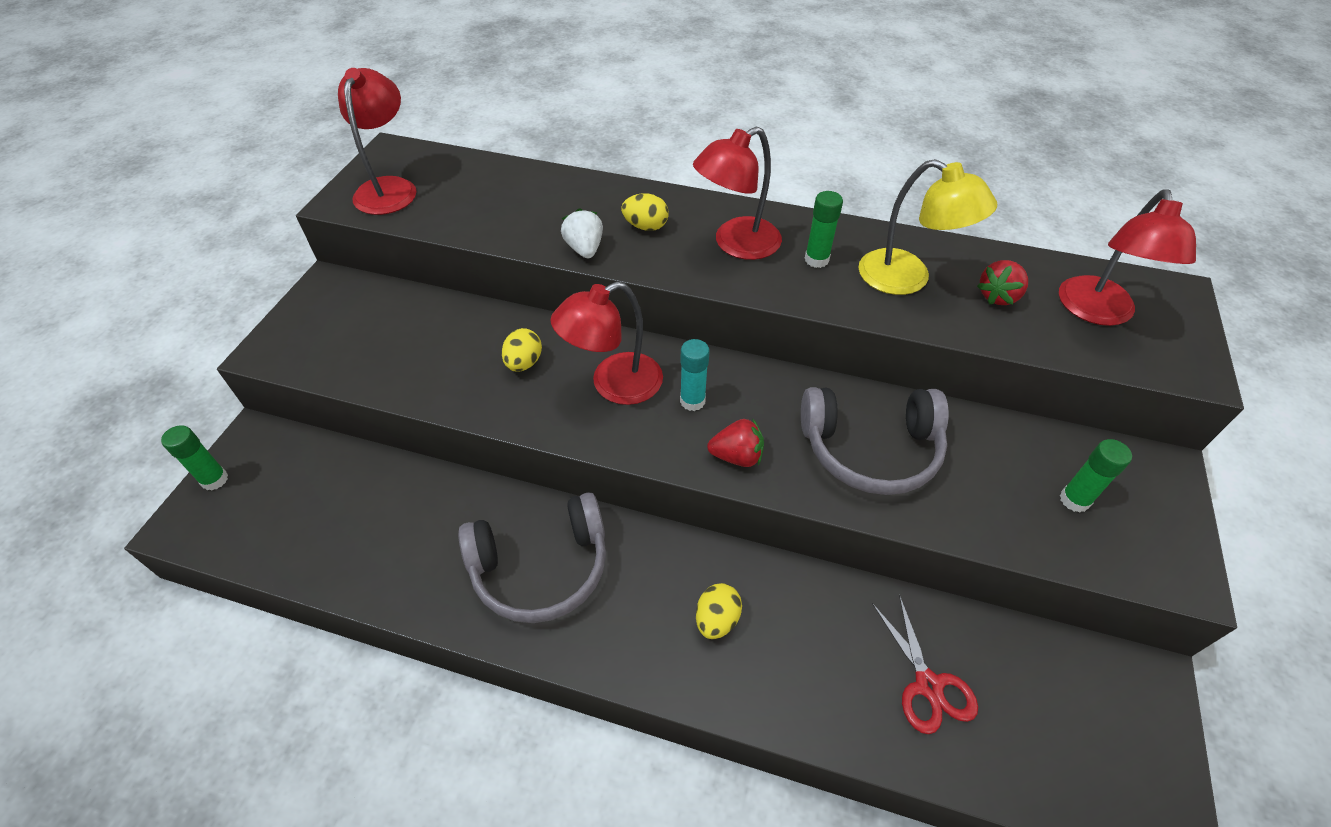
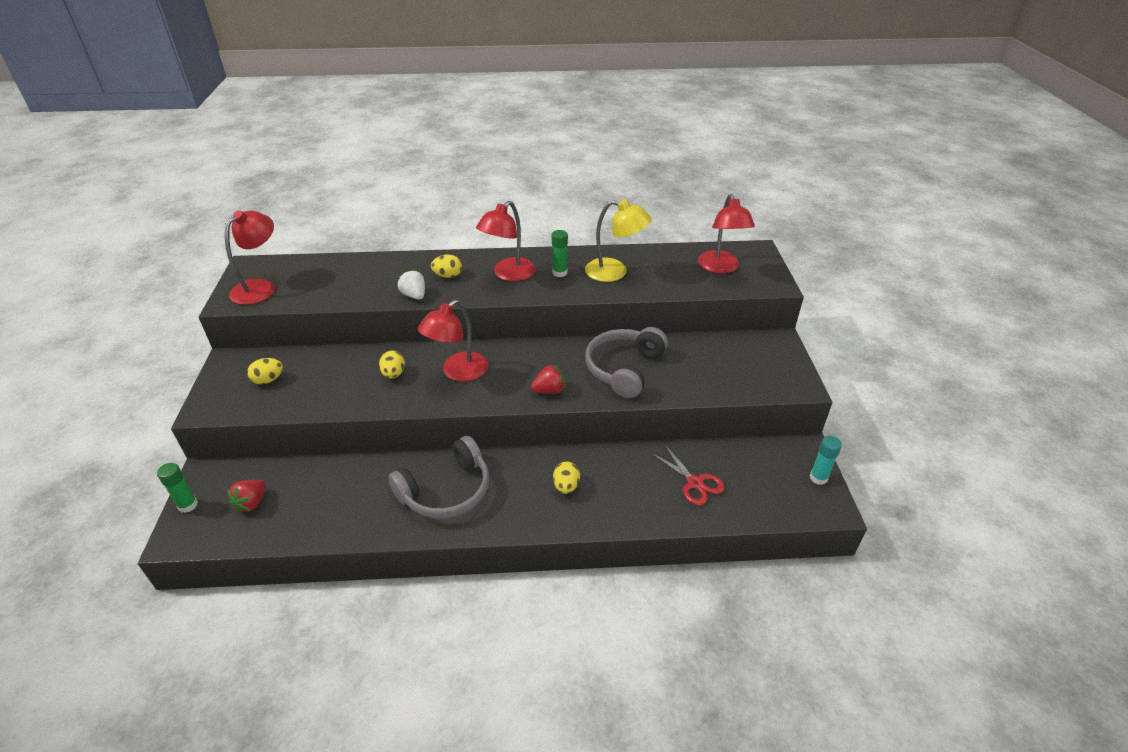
camera: 20 degrees left, 10 degrees down
(361, 328) = (268, 380): none -> yellow egg
(389, 188) = (260, 287): red lamp -> red lamp turned 45 degrees clockwise
(692, 401) = (511, 369): turquoise glue stick -> turquoise glue stick (818, 478)
(870, 449) = (624, 369): grey headphones -> grey headphones turned 135 degrees clockwise
(998, 296) = (667, 271): red strawberry -> red strawberry (252, 503)
(1074, 500) = (739, 366): green glue stick -> none

